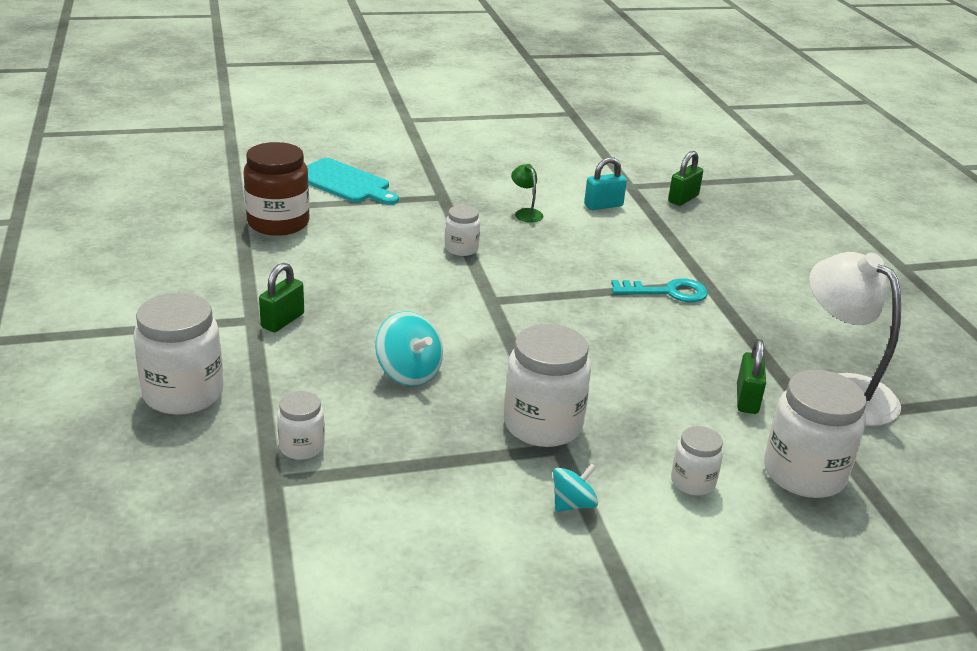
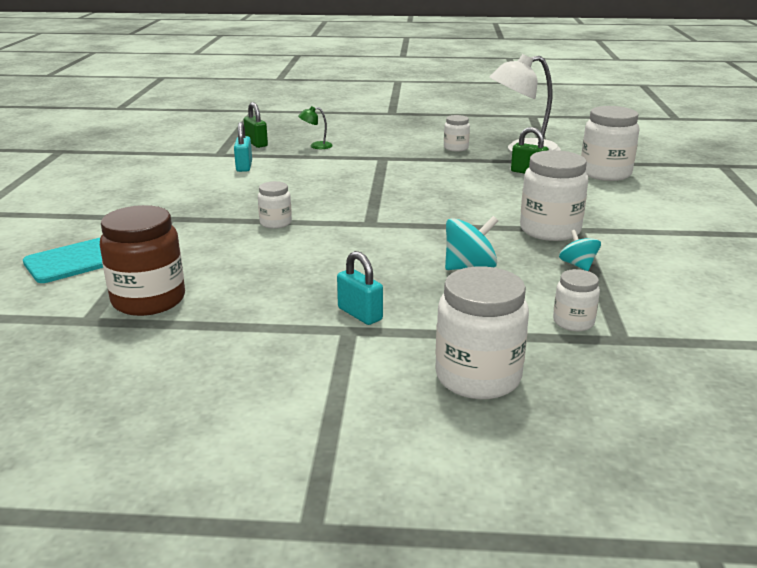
camera: 70 degrees left, 5 degrees down
(282, 321) = (360, 314): green padlock -> turquoise padlock
(526, 213) = (232, 192): green lamp -> green lamp (316, 146)
(573, 504) = (641, 234): turquoise spinning top -> turquoise spinning top (578, 265)
(667, 292) = (389, 169): turquoise key -> none
(693, 482) = (615, 200): white jar -> white jar (456, 148)

